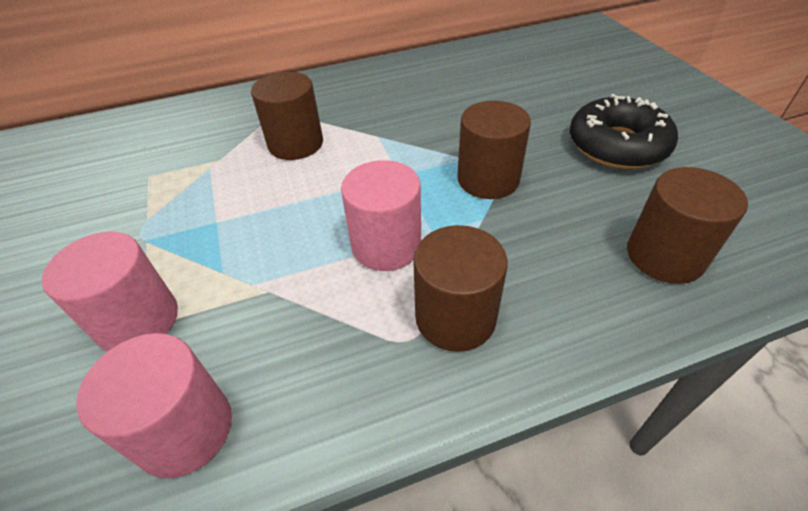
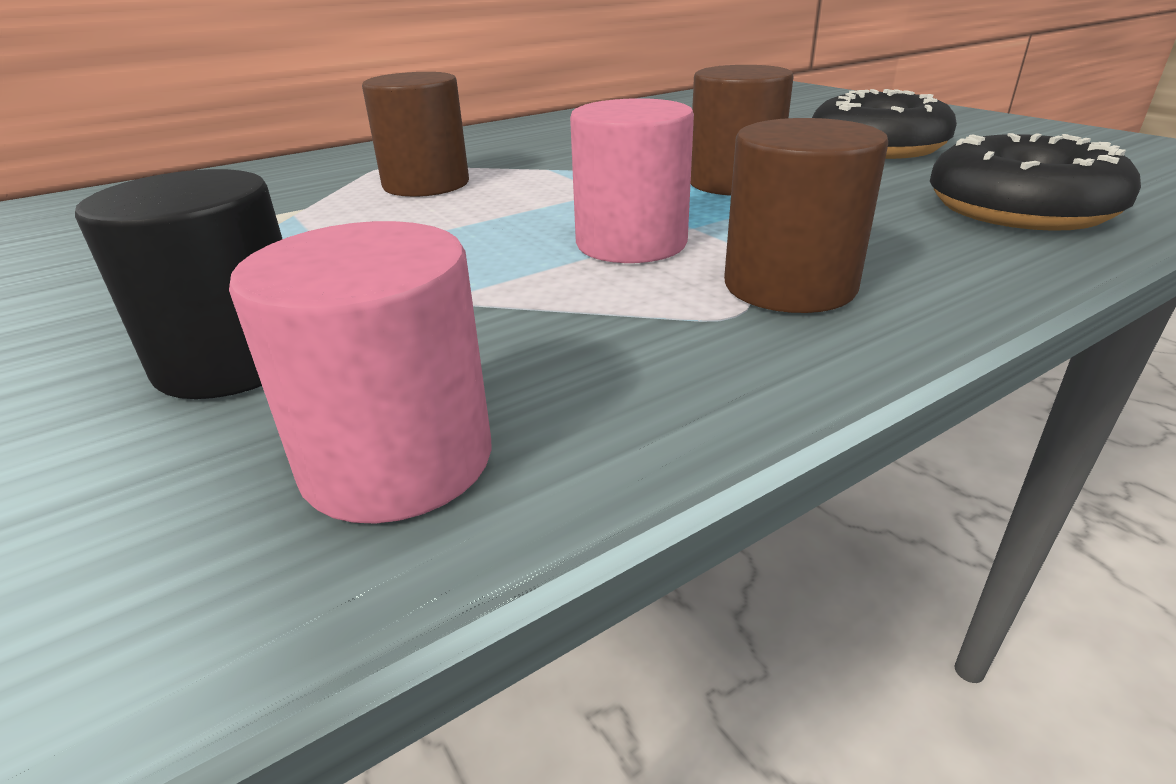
camera: 15 degrees left, 15 degrees down
(138, 321) = (234, 360): pink cylinder -> black cylinder
(664, 256) = (1020, 209): brown cylinder -> black donut

